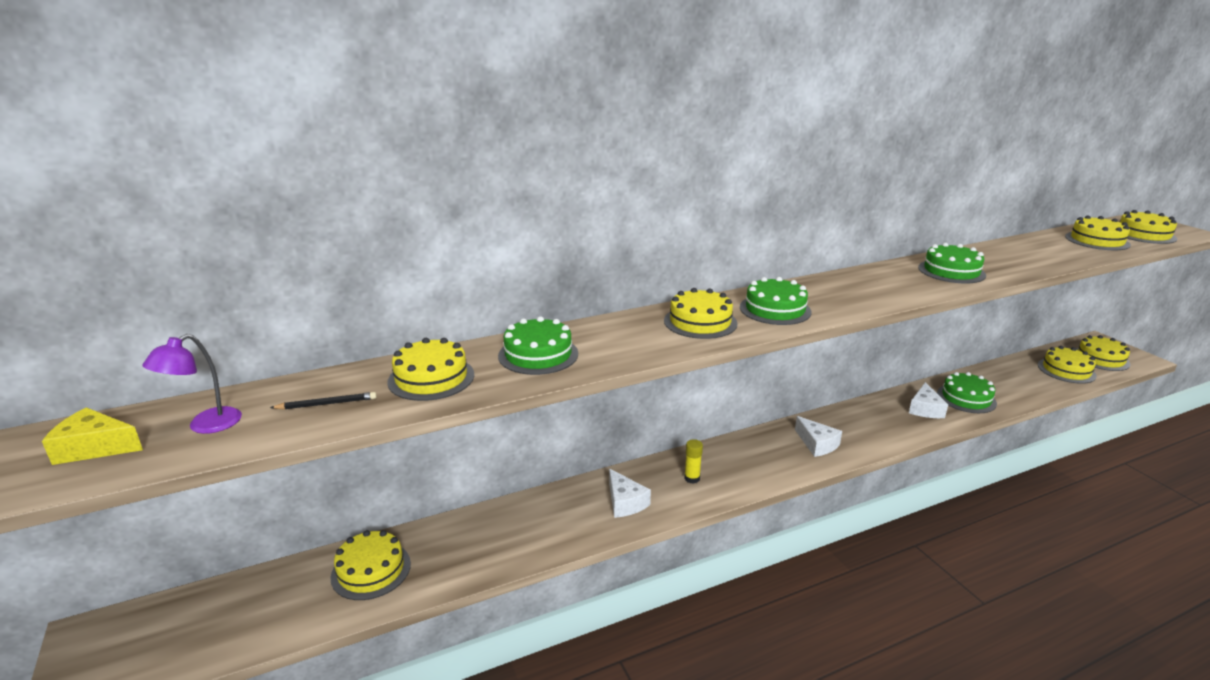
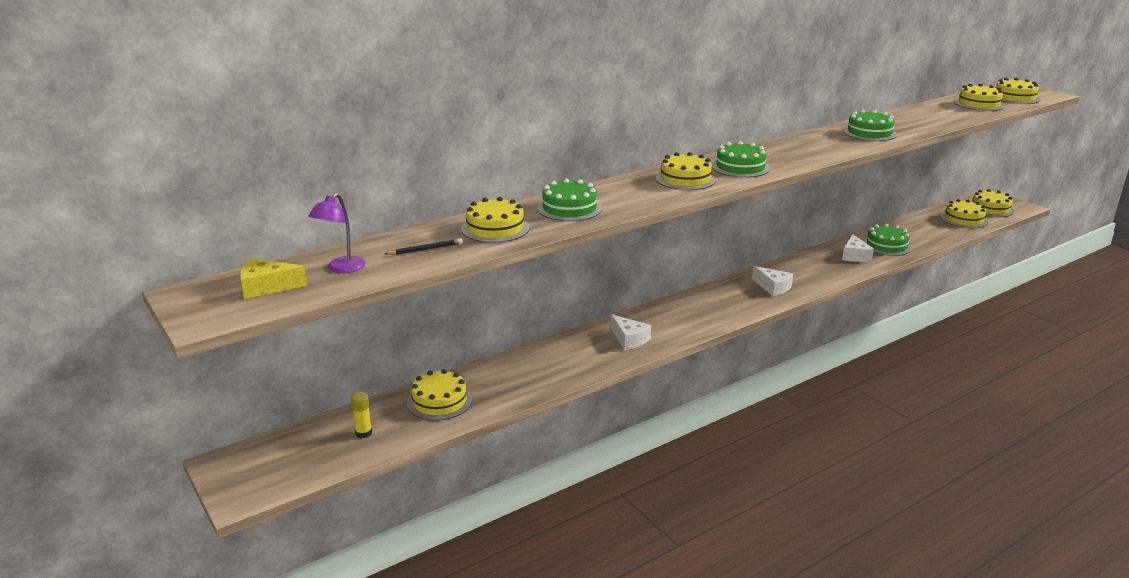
camera: 10 degrees left, 0 degrees up
(692, 478) = (678, 319): yellow glue stick -> yellow glue stick (363, 433)

